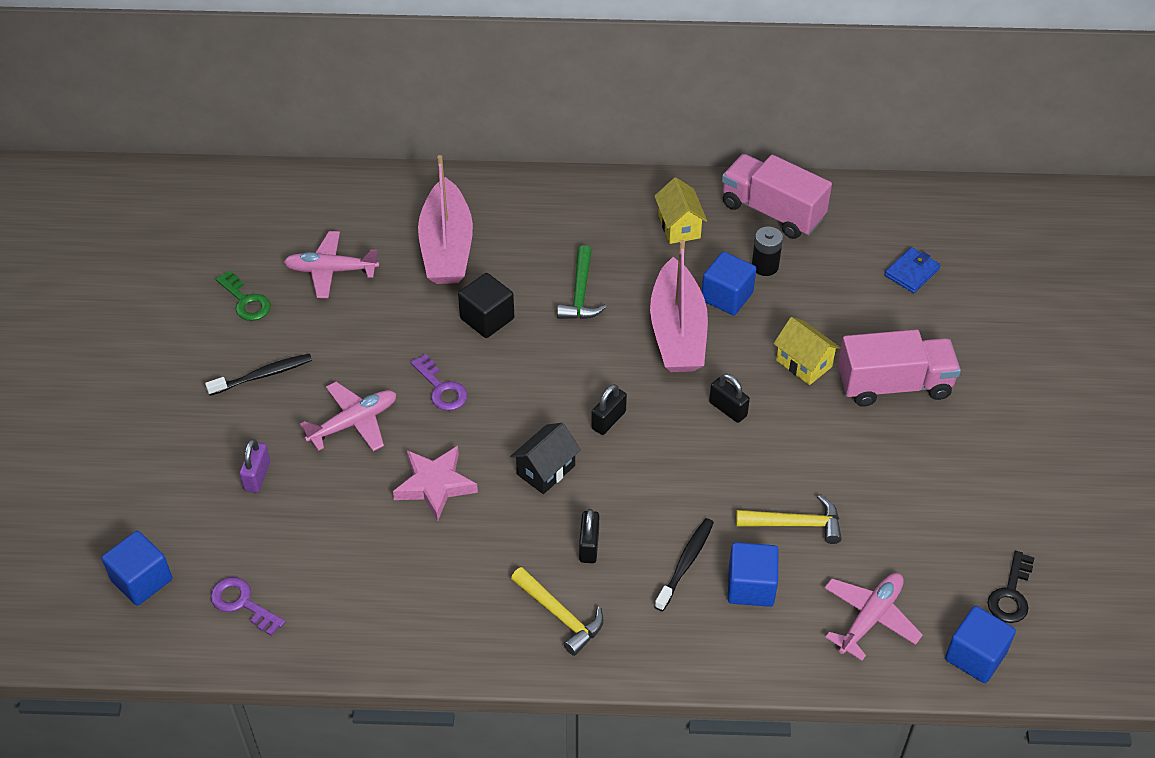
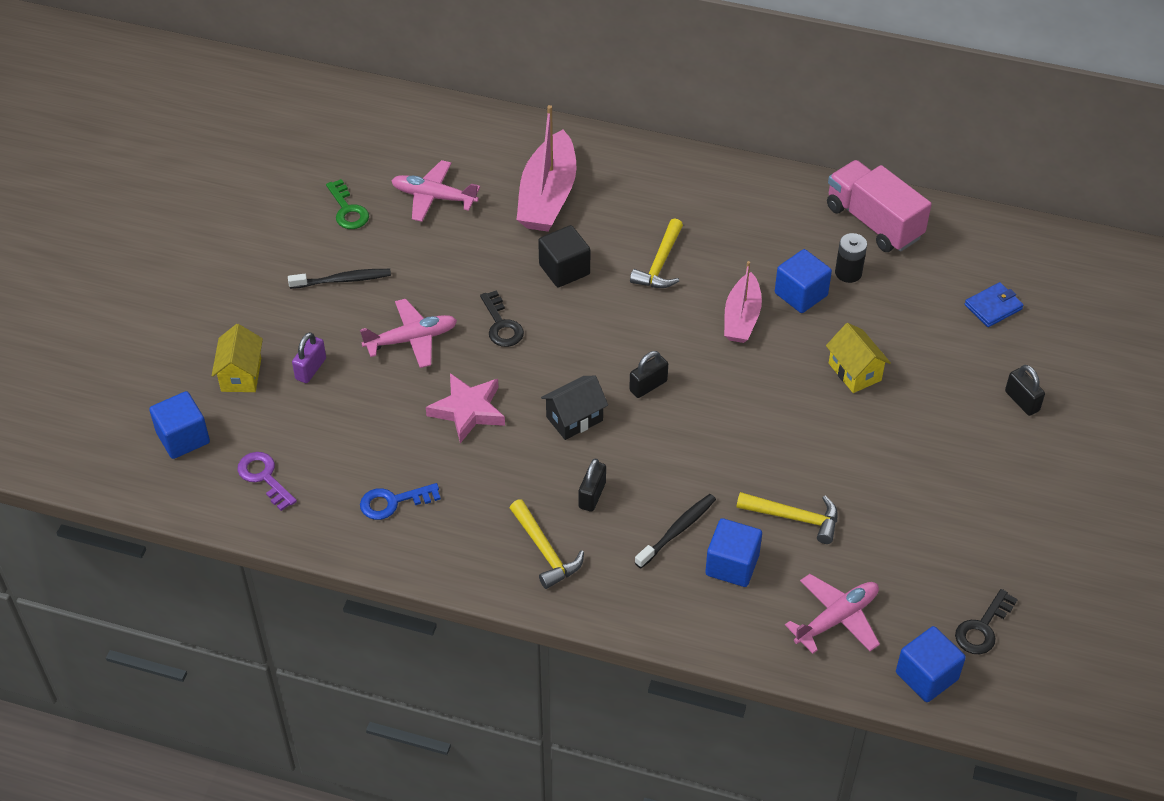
camera: 15 degrees right, 0 degrees up
(387, 599) = (393, 502): none -> blue key
(441, 388) = (501, 325): purple key -> black key
(580, 293) = (660, 264): green hammer -> yellow hammer
(677, 332) = (741, 318): pink boat -> pink boat, size x0.63
(679, 226) = (776, 219): yellow house -> yellow house (241, 375)
(728, 409) = (765, 399): black padlock -> black padlock (1022, 401)
(893, 385) = (936, 410): pink truck -> none

